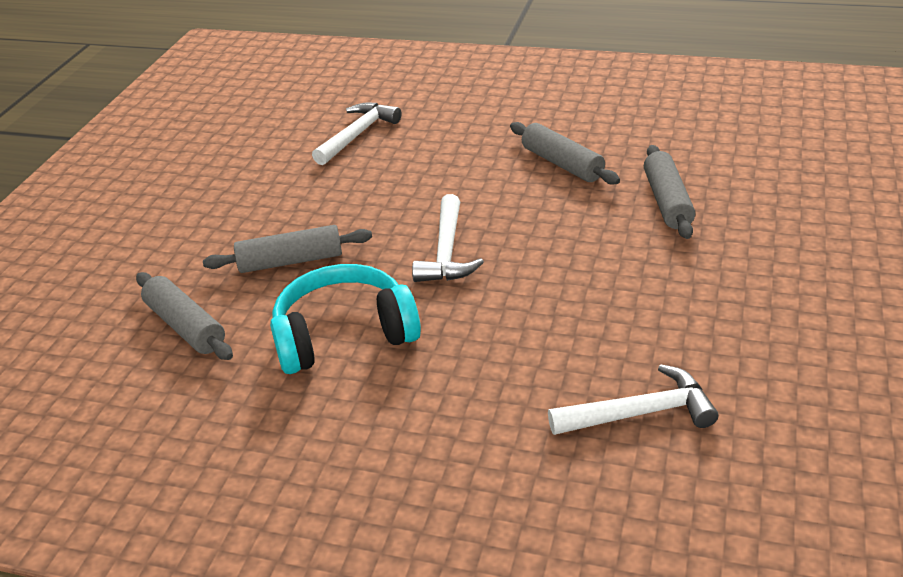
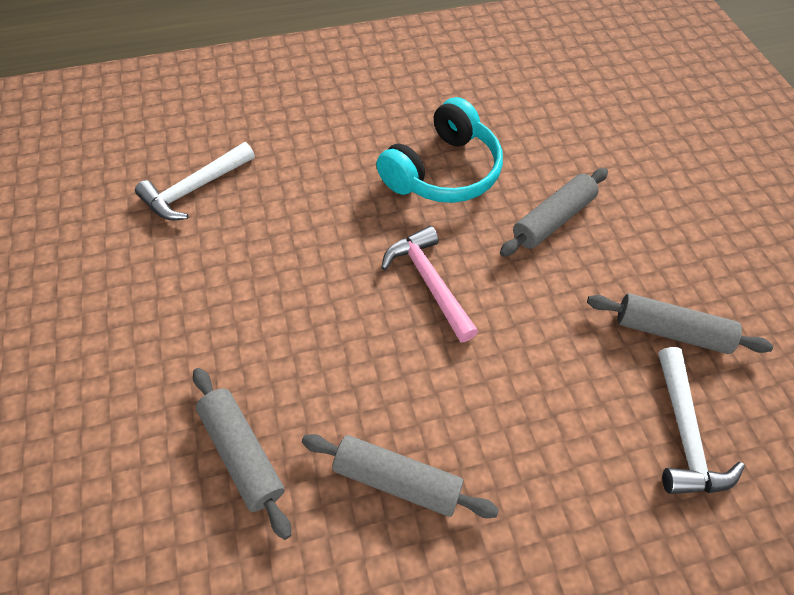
camera: 145 degrees right, 20 degrees up
(186, 326) = (562, 137): grey rolling pin -> grey rolling pin (671, 331)
(447, 252) = (429, 282): white hammer -> pink hammer

